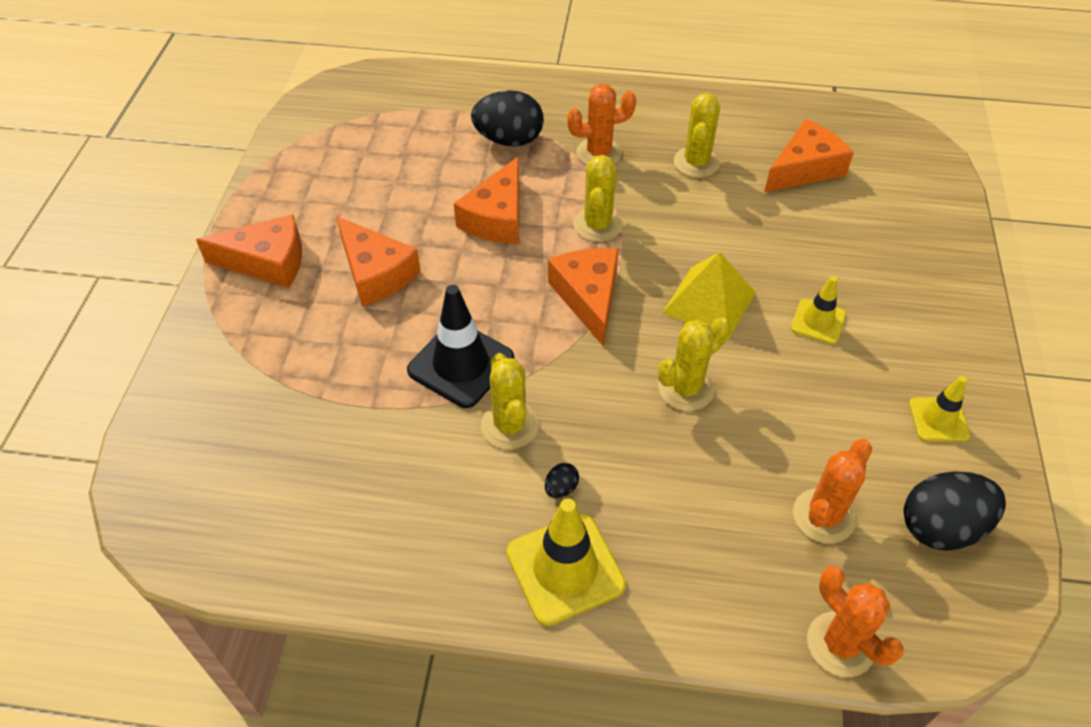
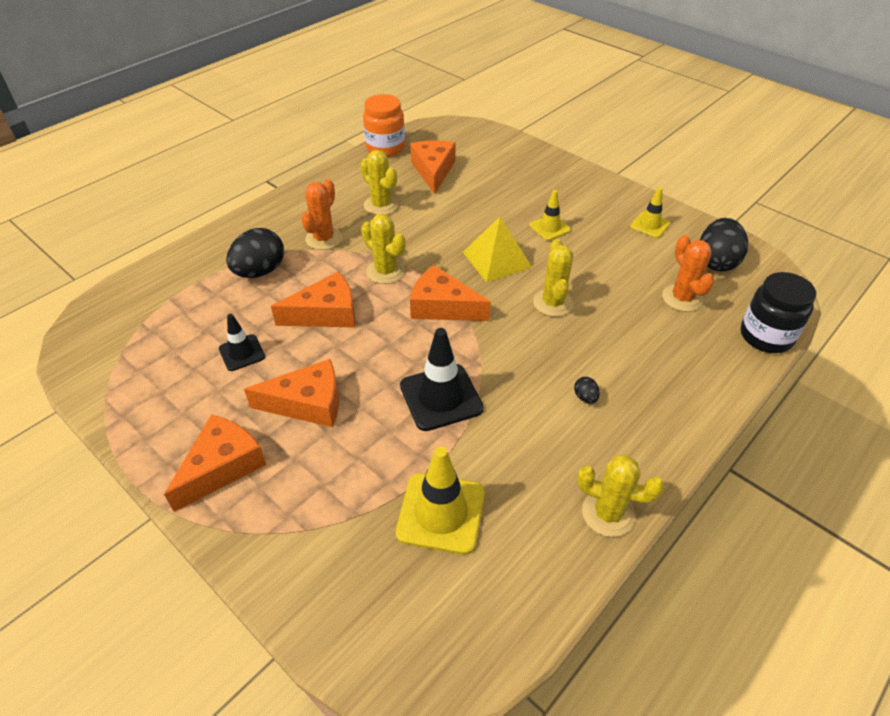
camera: 55 degrees left, 5 degrees down
(398, 193) = (242, 353): none -> black traffic cone
(497, 217) = (326, 313): orange cheese -> orange cheese turned 75 degrees counterclockwise
(510, 425) = (515, 397): yellow cactus -> yellow cactus (608, 513)
(565, 569) = (647, 426): yellow traffic cone -> yellow traffic cone (441, 513)
(798, 109) = (385, 148): none -> orange jar
(840, 644) = (766, 336): orange cactus -> black jar

